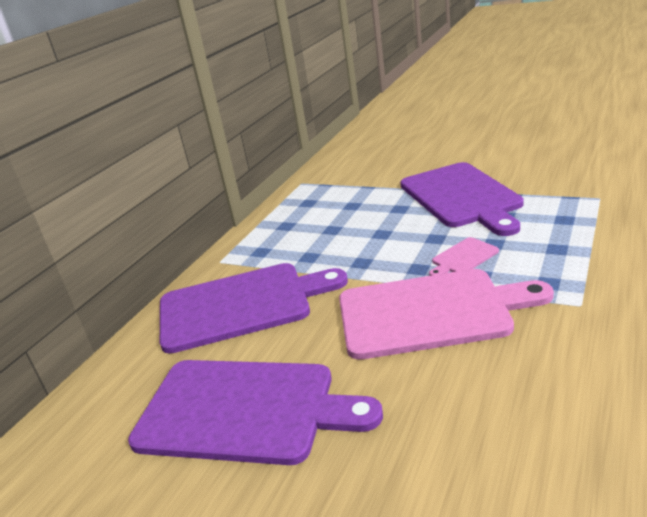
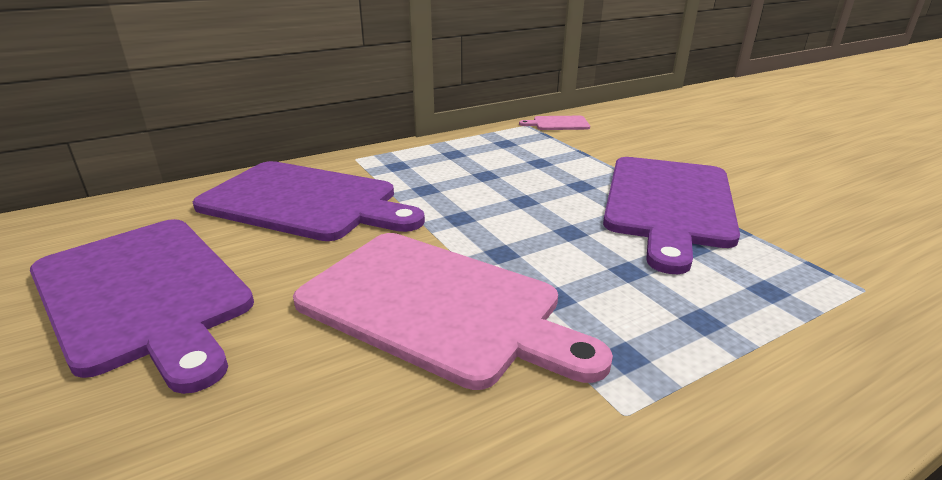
camera: 30 degrees right, 0 degrees up
(463, 257) = (567, 267): pink cutting board -> pink cutting board (558, 123)

